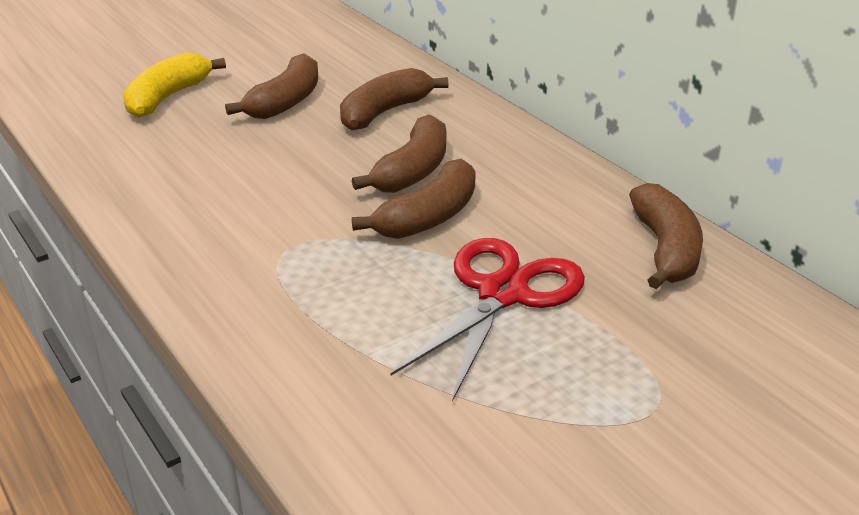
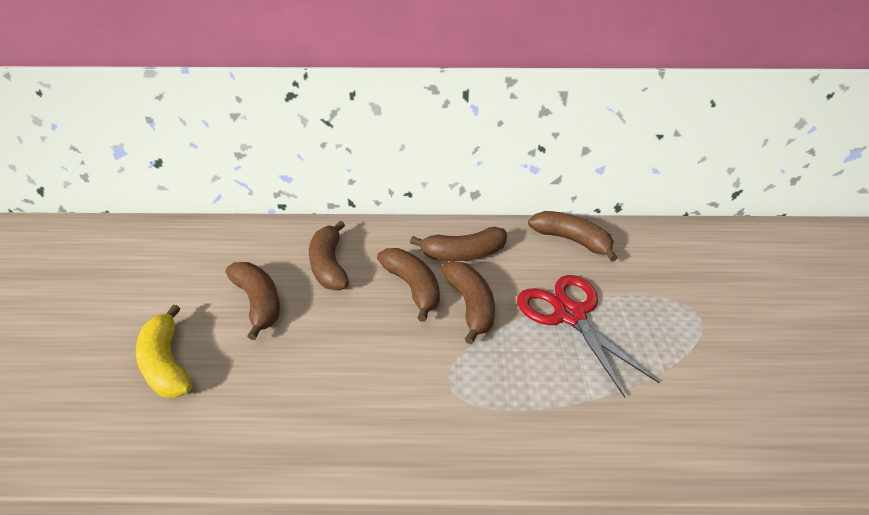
camera: 55 degrees left, 5 degrees up
(516, 180) = (463, 254): none -> brown banana

